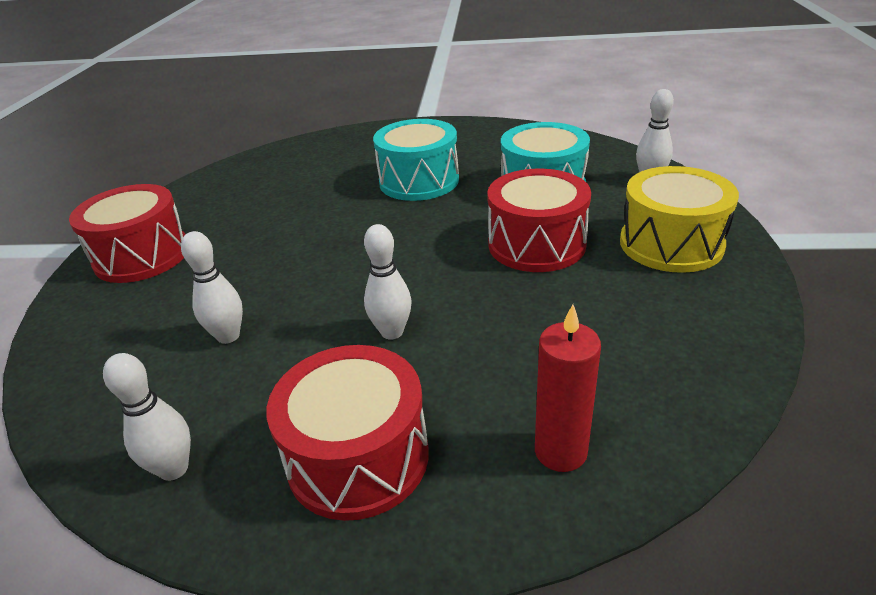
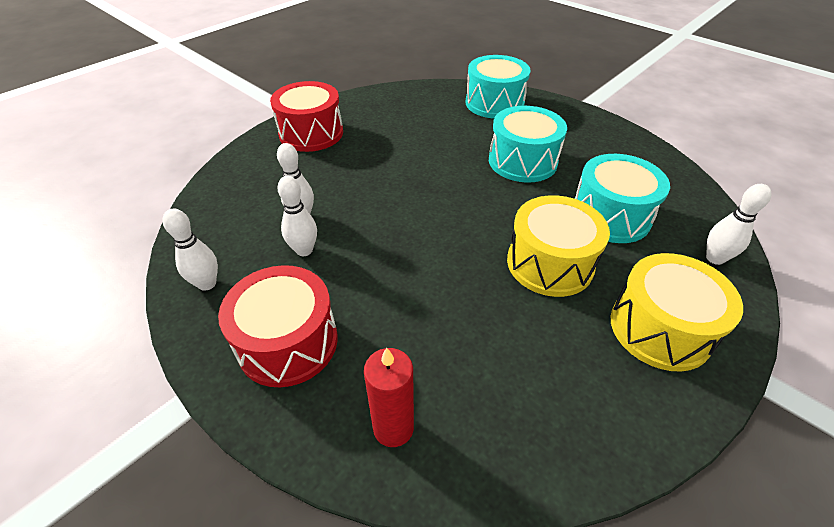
camera: 35 degrees right, 10 degrees up
(335, 148) = (494, 103): none -> turquoise drum
(392, 332) = (386, 272): white bowling pin -> white bowling pin (304, 250)
(536, 244) = (549, 263): red drum -> yellow drum

